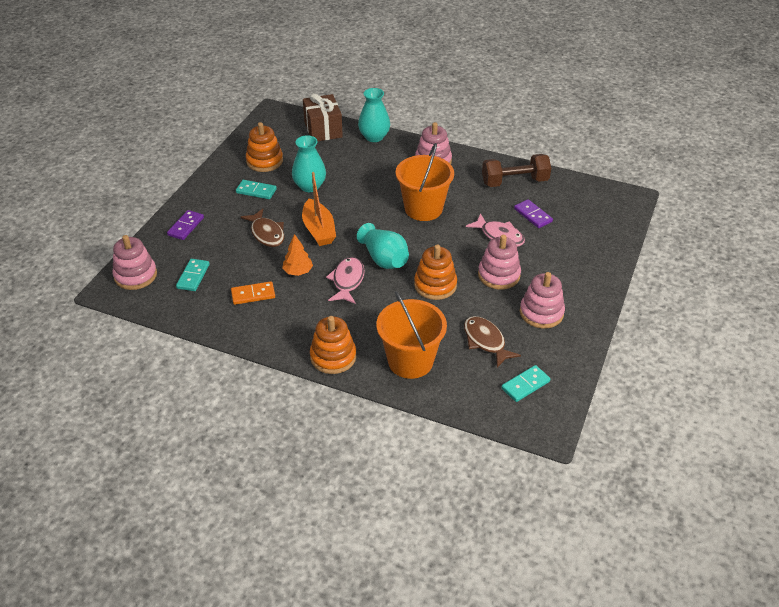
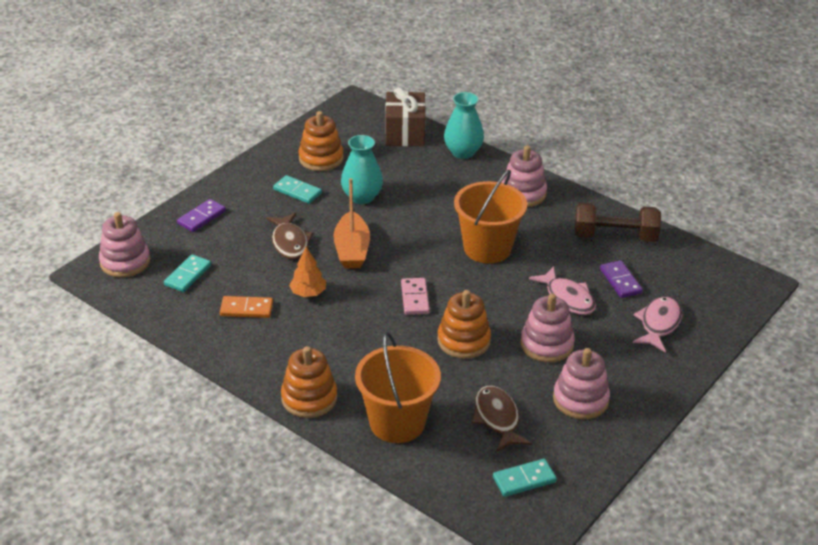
camera: 15 degrees right, 5 degrees down
(347, 281) = (361, 315): pink fish -> pink fish (659, 324)
(384, 259) = (415, 298): turquoise vase -> pink domino

